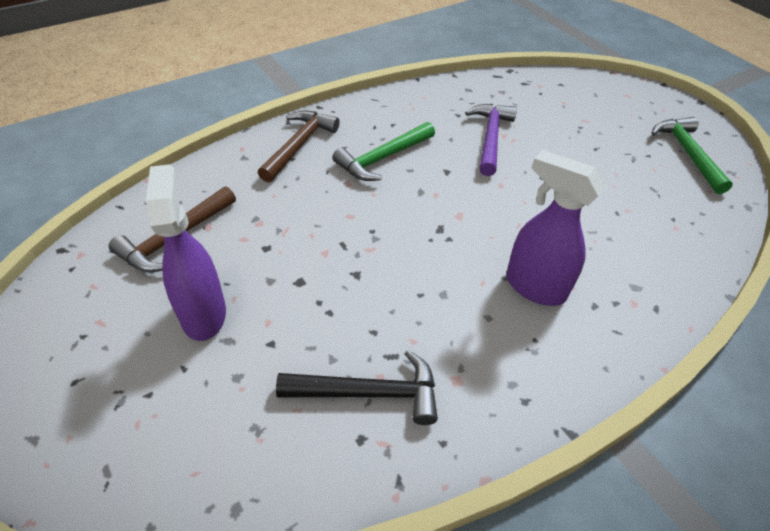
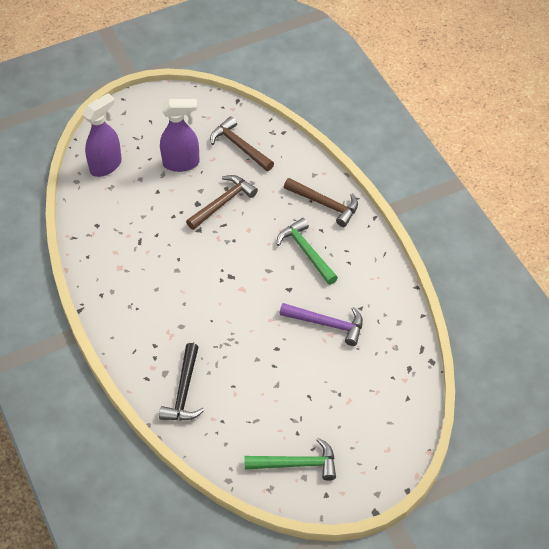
camera: 100 degrees right, 5 degrees up
(298, 249) = (223, 203): none -> brown hammer
(368, 393) = (120, 229): black hammer -> black hammer (184, 391)
(534, 286) = (174, 317): purple spray bottle -> purple spray bottle (106, 166)

